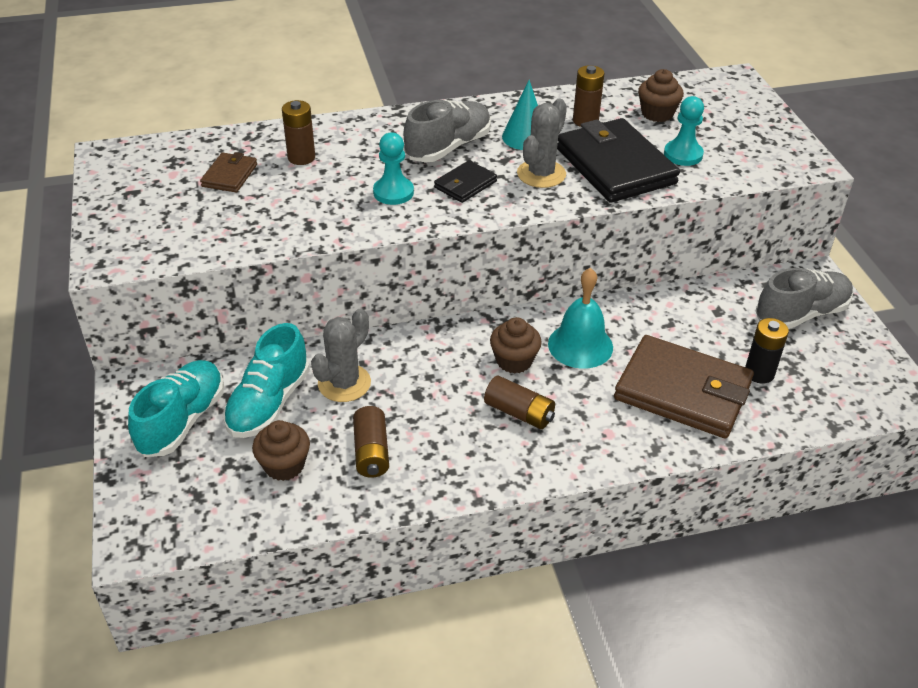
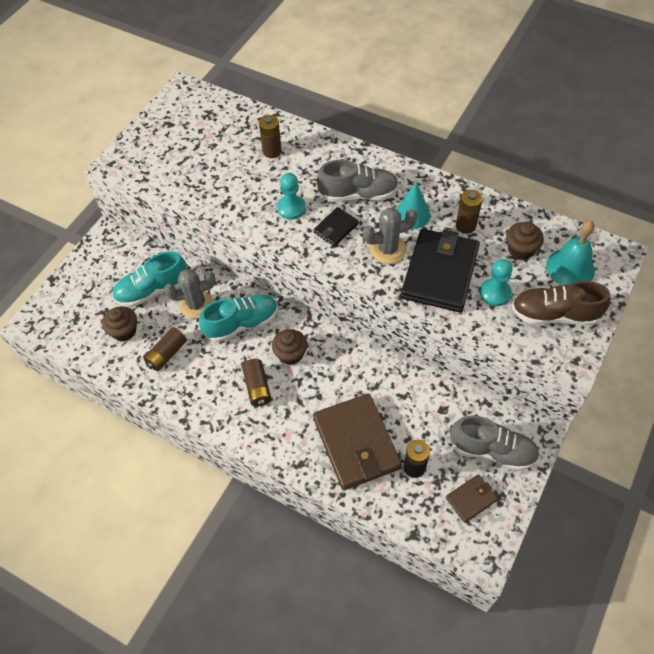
camera: 45 degrees right, 15 degrees up
(182, 421) = (108, 272): turquoise shoe -> turquoise shoe (241, 324)
(230, 175) = (224, 141): brown wallet -> brown wallet (471, 499)
(465, 184) = (336, 228): black wallet -> black wallet turned 45 degrees counterclockwise
(580, 345) = (336, 371): turquoise bell -> turquoise bell (570, 268)
(751, 143) = (554, 315): none -> brown shoe

